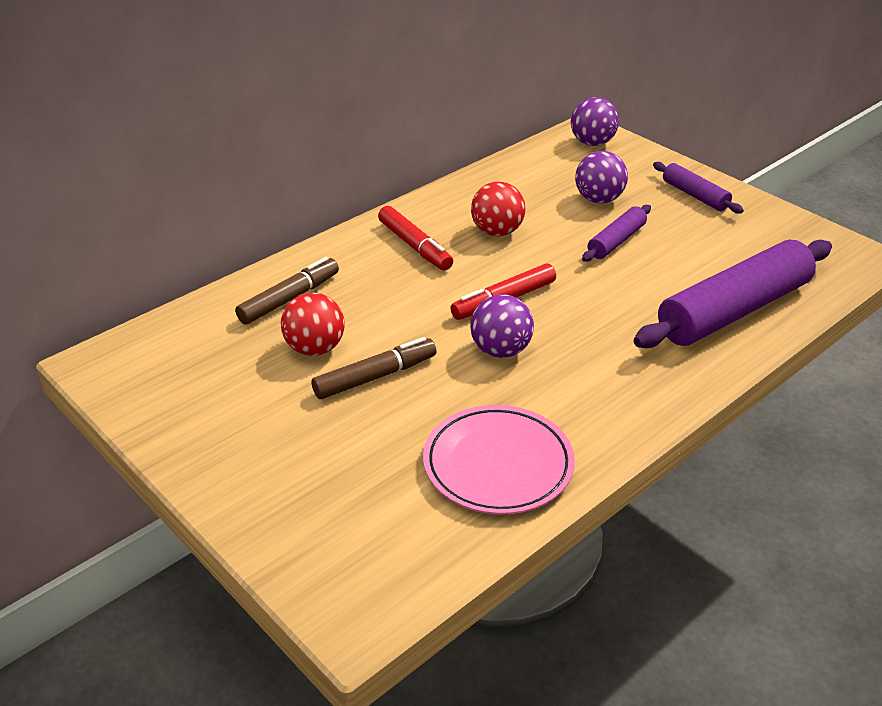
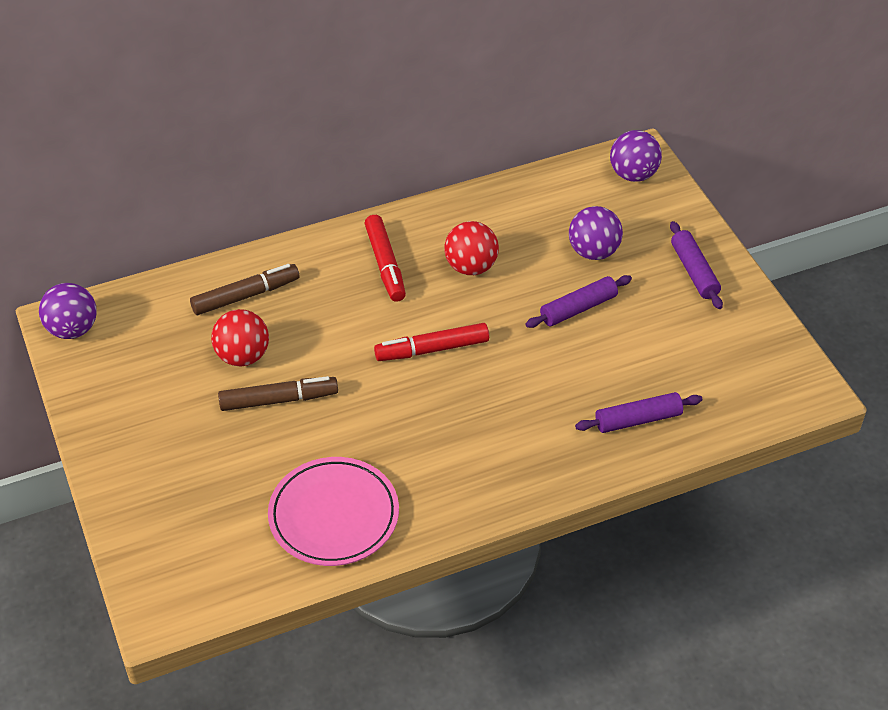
camera: 20 degrees right, 10 degrees up
(500, 350) = (399, 403): purple ball -> purple ball (73, 329)
(734, 310) = (638, 419): purple rolling pin -> purple rolling pin, size x0.49

